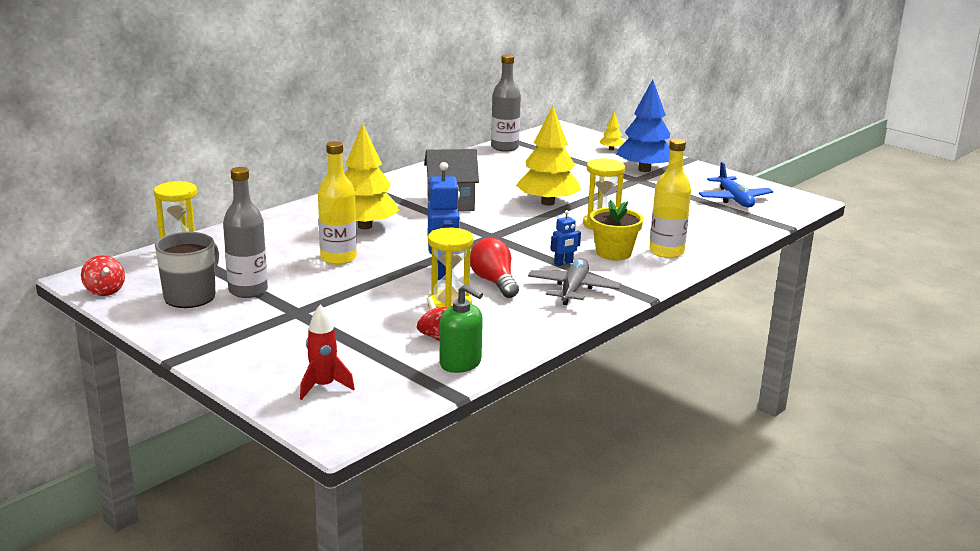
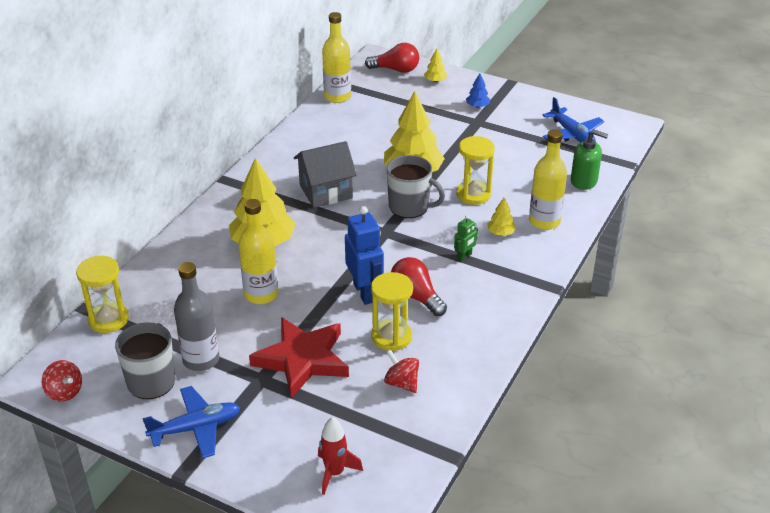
camera: 15 degrees left, 15 degrees up
(208, 333) = (196, 428): none -> blue plane
(347, 306) = (302, 359): none -> red star
(460, 363) = (437, 412): green soap dispenser -> green soap dispenser (584, 181)
(504, 147) = (337, 97): grey bottle -> yellow bottle
(529, 224) = (410, 207): none -> grey mug
(563, 263) = (464, 256): blue robot -> green robot
(573, 289) = (487, 291): grey plane -> none
(575, 138) = (396, 70): none -> red light bulb
(613, 253) = (500, 233): yellow flower pot -> yellow tree
(644, 169) = (477, 106): blue tree -> blue tree, size x0.44

